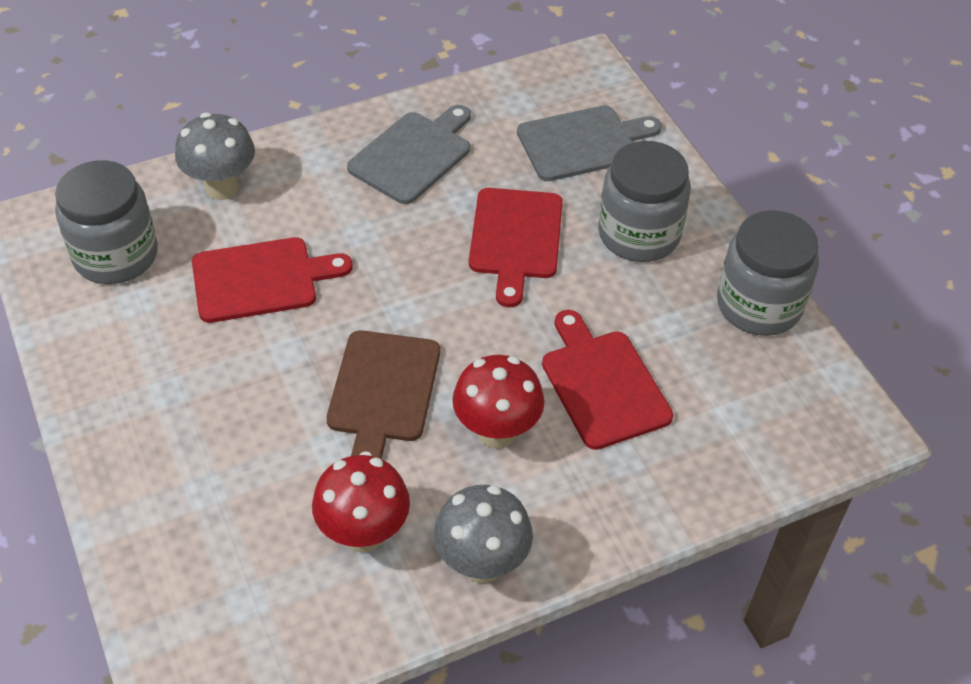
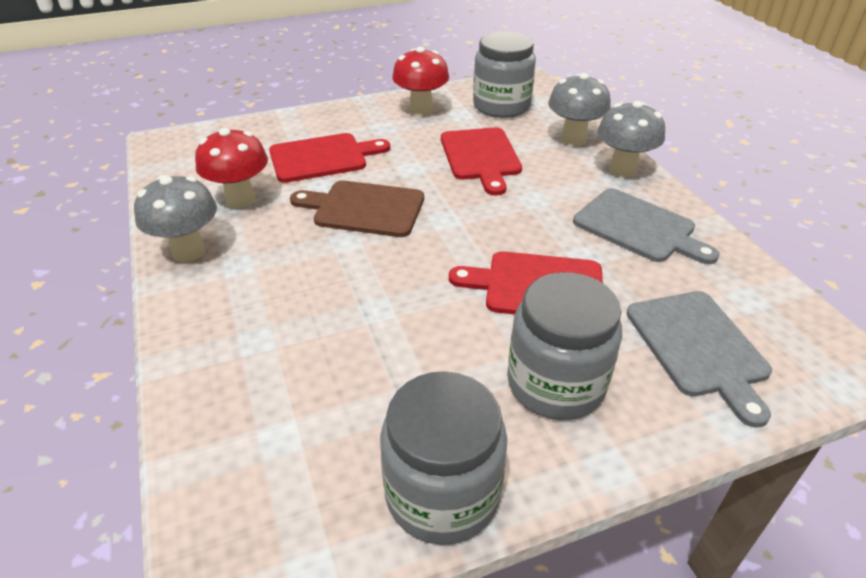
camera: 95 degrees right, 10 degrees down
(299, 153) = (622, 170): none -> grey mushroom
(496, 432) = (309, 264): red mushroom -> red mushroom (421, 110)
(603, 384) = (345, 334): red cutting board -> red cutting board (322, 157)

